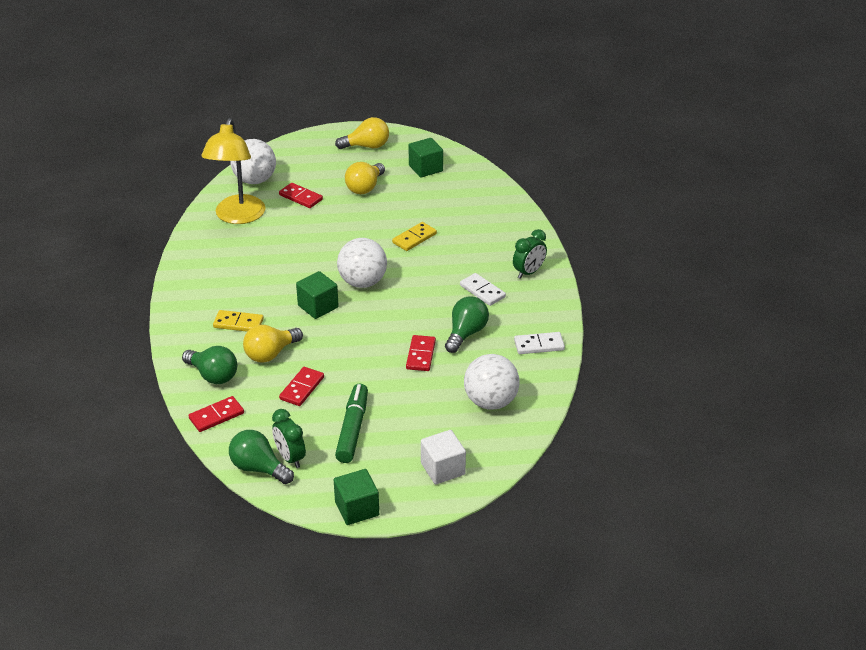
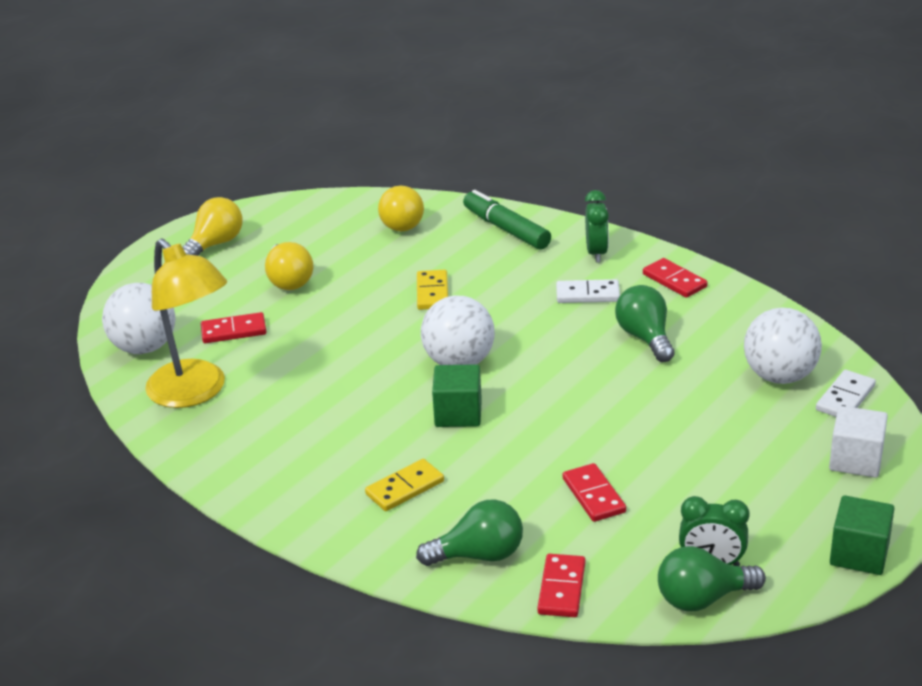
camera: 45 degrees left, 5 degrees down
(270, 354) = (498, 490): yellow light bulb -> yellow light bulb (403, 222)
(353, 429) = (714, 491): green marker -> green marker (506, 229)
(420, 355) = (643, 384): red domino -> red domino (674, 281)
(425, 168) = (320, 228): green cube -> none
(539, 345) = (724, 303): white domino -> white domino (845, 398)

